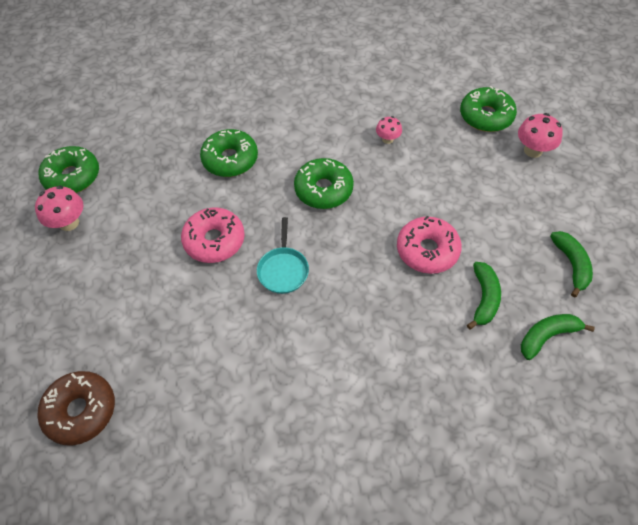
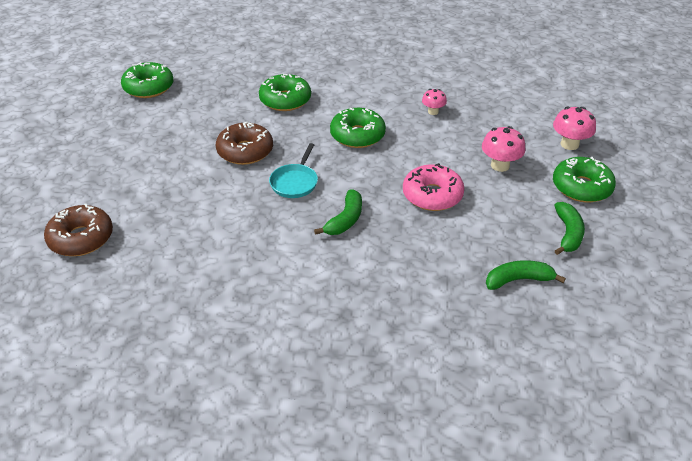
camera: 15 degrees right, 15 degrees down
(69, 223) = (131, 116): pink mushroom -> pink mushroom (500, 165)
(214, 241) = (245, 151): pink donut -> brown donut
(484, 298) = (470, 240): green banana -> green banana (345, 220)
(486, 116) = (535, 112): green donut -> green donut (581, 187)

